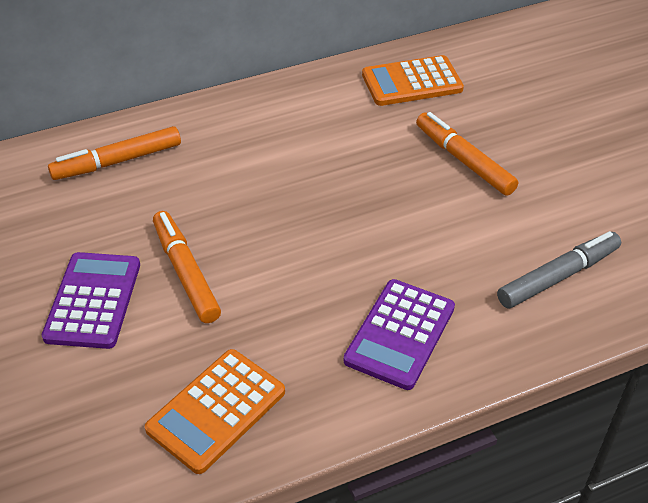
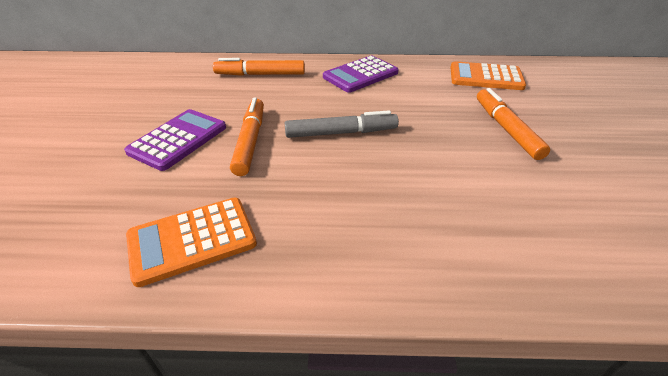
camera: 25 degrees right, 5 degrees down
(400, 334) = (384, 235): purple calculator -> purple calculator (360, 75)
(558, 276) = (566, 236): grey marker -> grey marker (341, 133)

